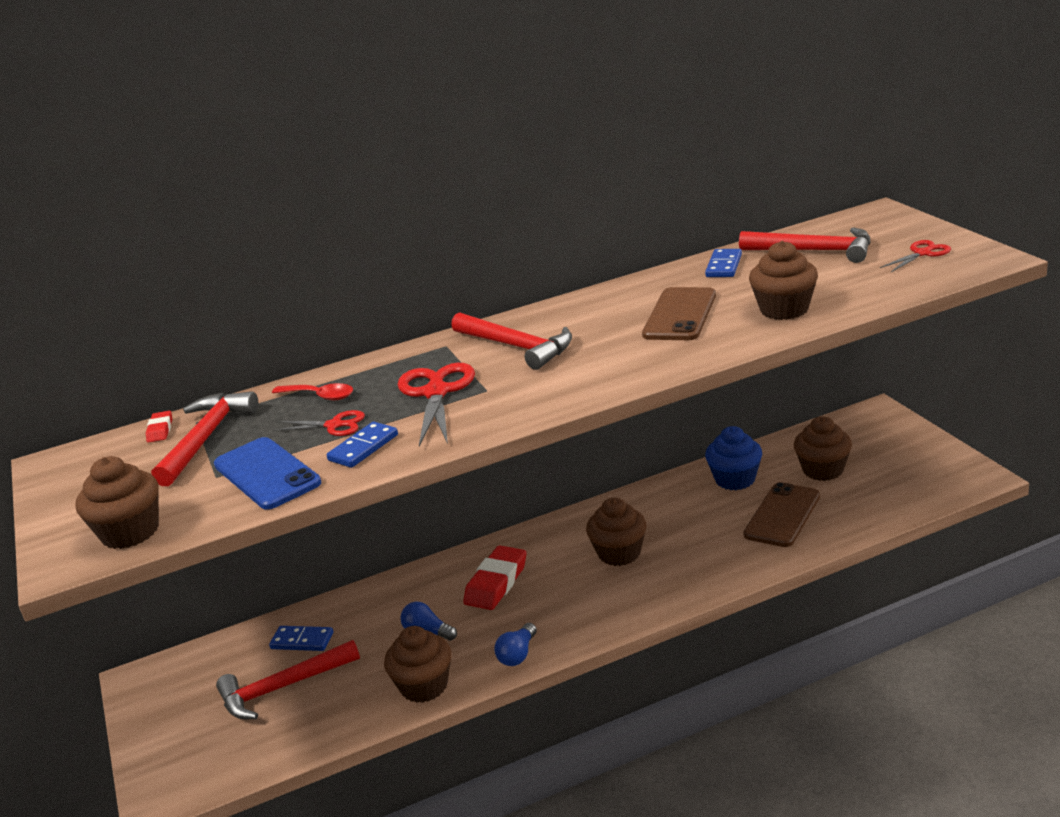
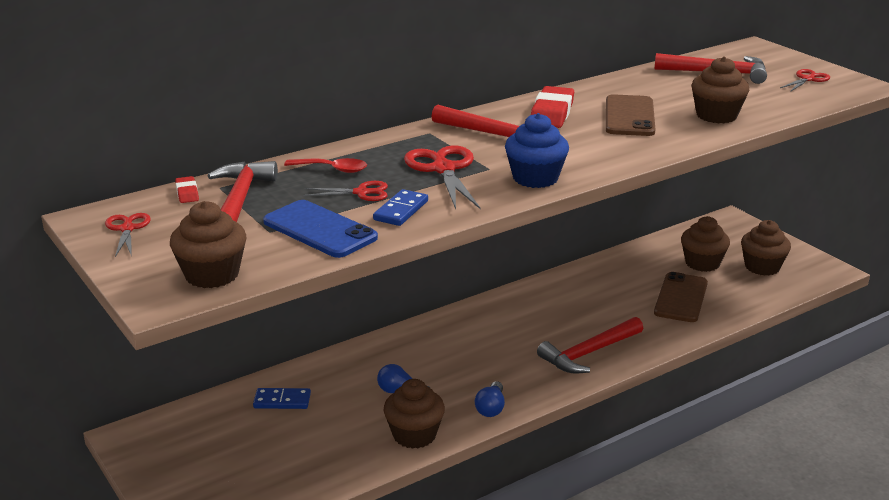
camera: 15 degrees left, 0 degrees up
(80, 475) = (127, 229): none -> red scissors
(283, 687) = (279, 440): red hammer -> red hammer (589, 353)
(496, 583) = (449, 351): red eraser -> red eraser (552, 113)
(619, 553) = (551, 327): brown cupcake -> brown cupcake (762, 267)
(723, 266) = (646, 81): blue domino -> none
(735, 479) = (630, 269): blue cupcake -> blue cupcake (535, 178)

